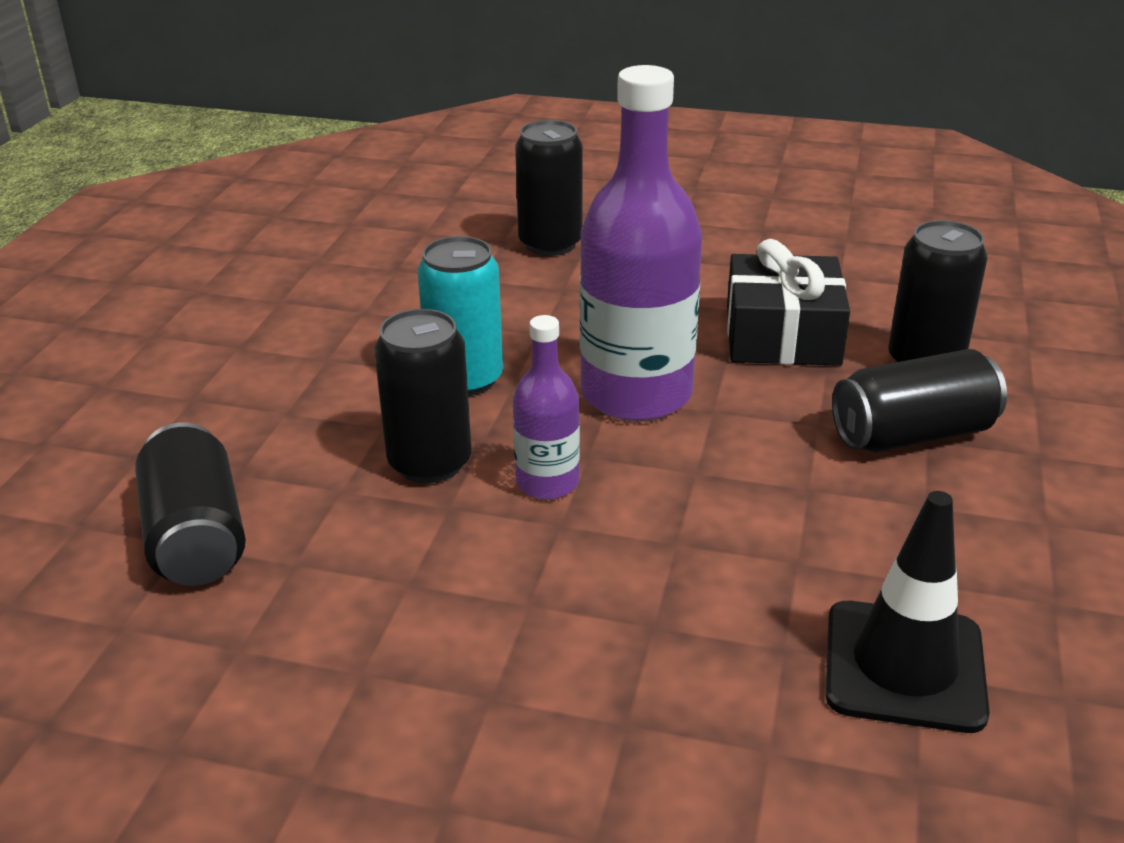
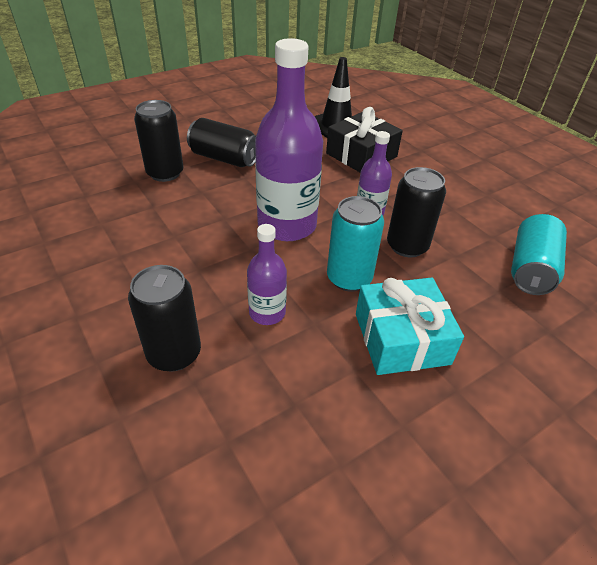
camera: 140 degrees left, 10 degrees up
(196, 537) = (530, 269): black can -> turquoise can
(337, 356) = (401, 338): none -> turquoise gift
(513, 305) = (267, 313): none -> purple bottle
(782, 335) = (185, 213): black gift -> black gift (361, 155)

